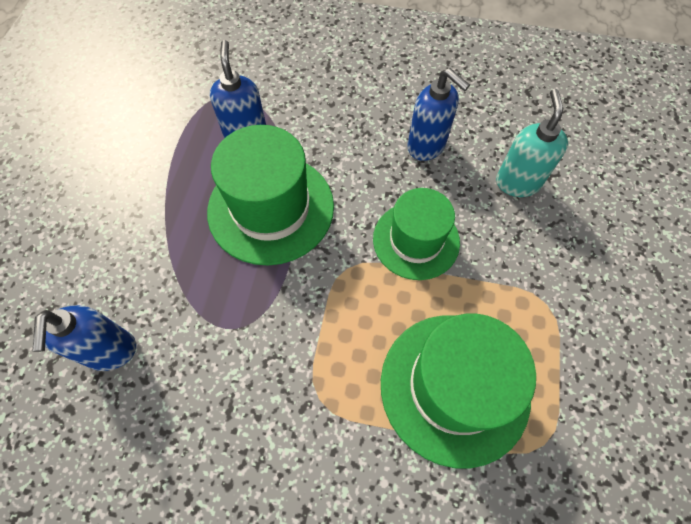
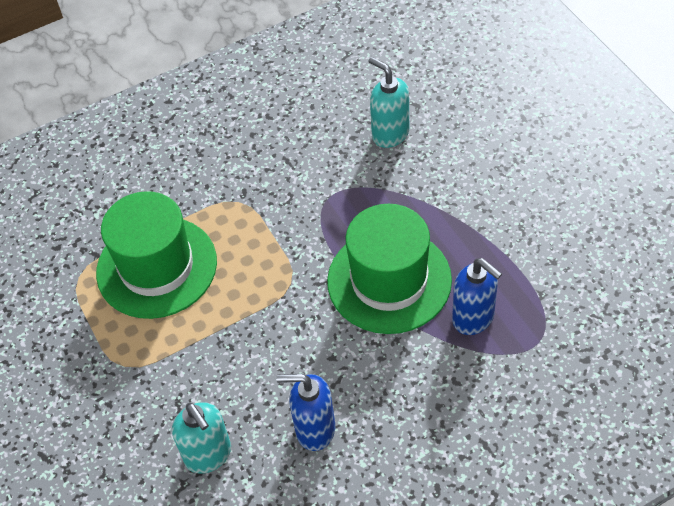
camera: 145 degrees right, 10 degrees down
(111, 351) = (390, 134): blue soap dispenser -> turquoise soap dispenser
(416, 240) = (256, 340): green hat -> none

